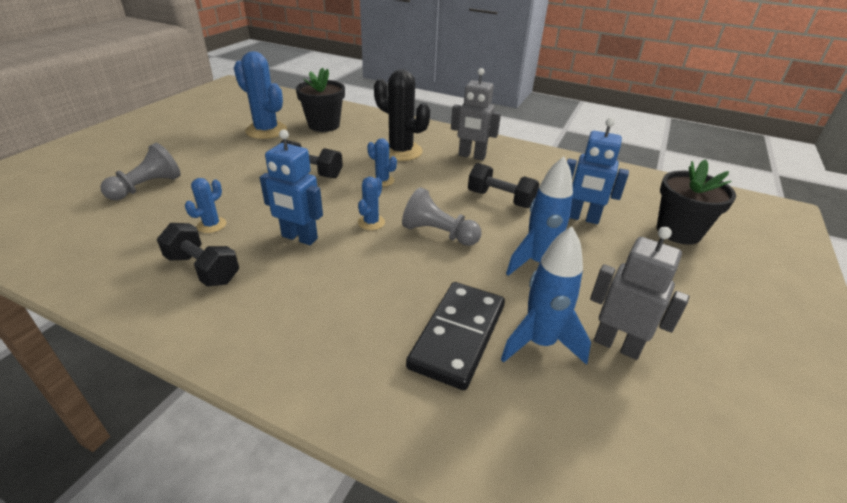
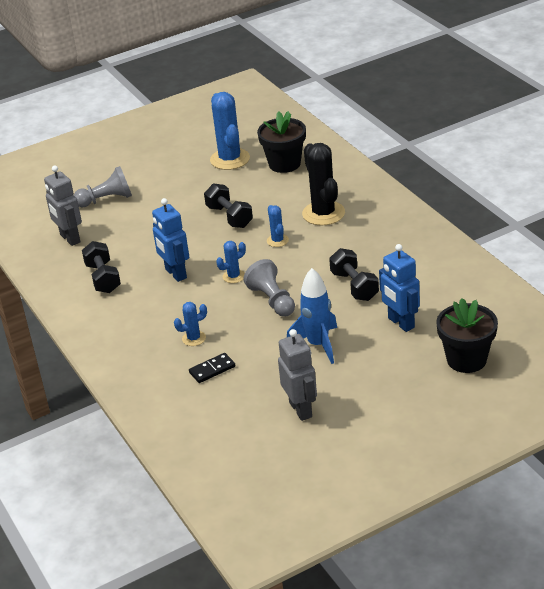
camera: 40 degrees right, 0 degrees up
(211, 225) = (128, 246): blue cactus -> blue cactus (194, 338)
(457, 336) = (212, 369): black domino -> black domino, size x0.51
(471, 156) = (382, 235): grey robot -> grey robot (69, 238)
(539, 343) = (255, 391): blue rocket -> none

